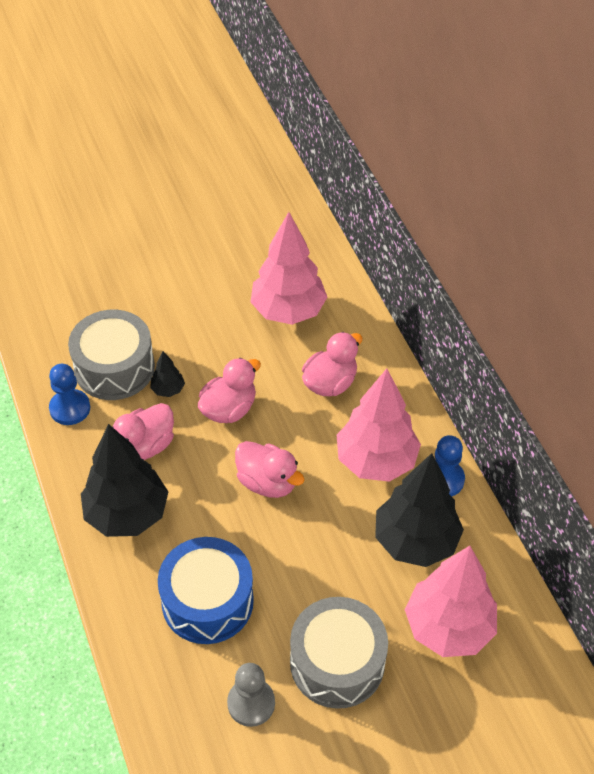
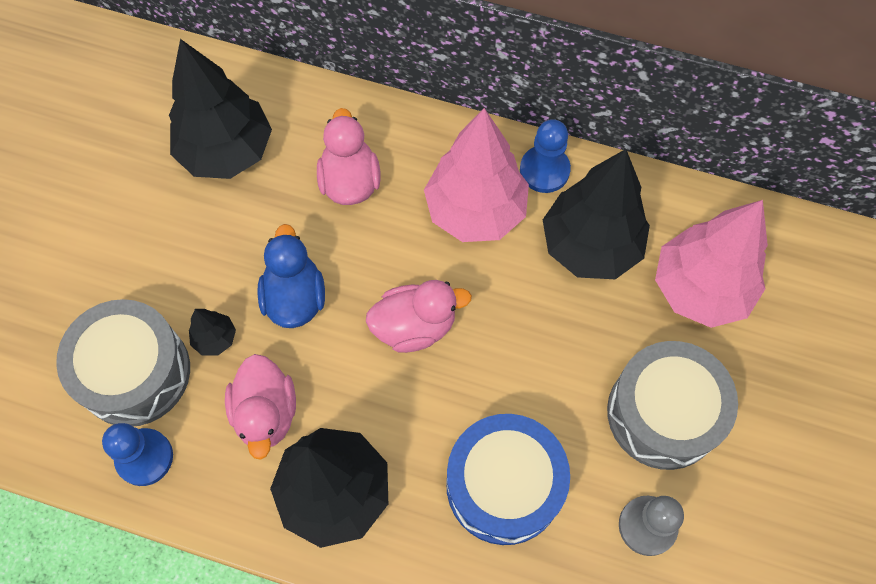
camera: 50 degrees left, 15 degrees up
(229, 409) = (294, 297): pink duck -> blue duck
(288, 311) = (226, 152): pink tree -> black tree

